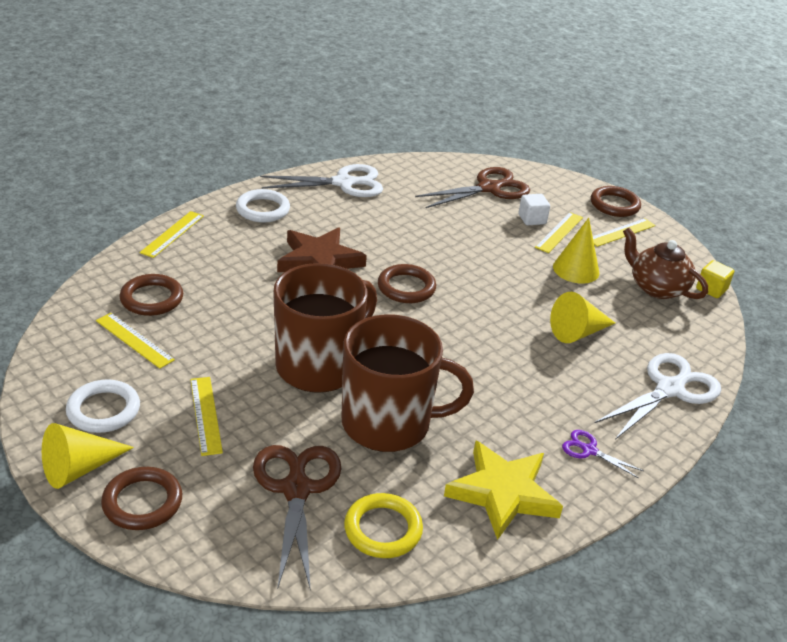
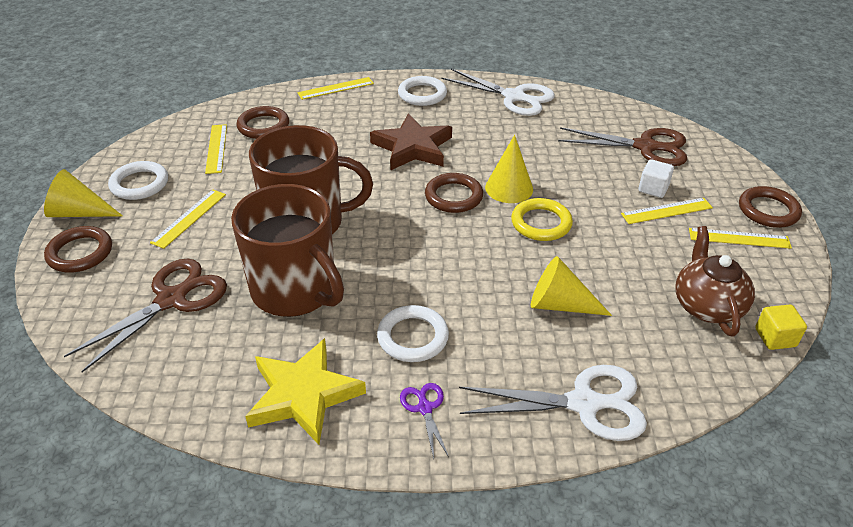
camera: 45 degrees right, 5 degrees up
(383, 529) = (184, 363): yellow ring -> yellow ring (541, 223)
(518, 408) = (413, 337): none -> white ring
(576, 269) = (637, 250): yellow cone -> yellow cone (509, 188)

